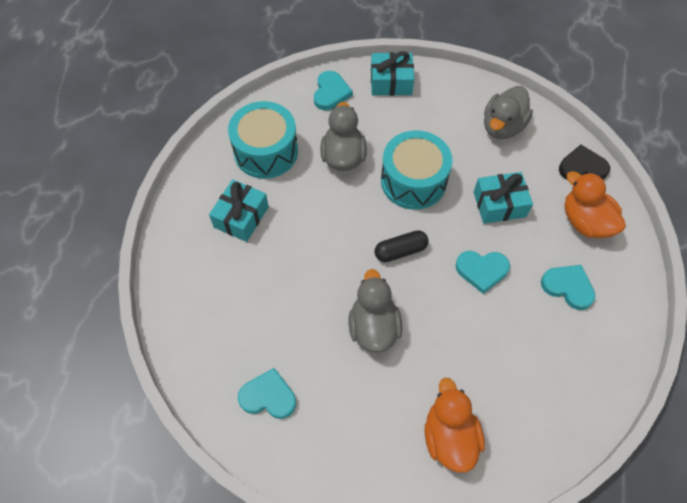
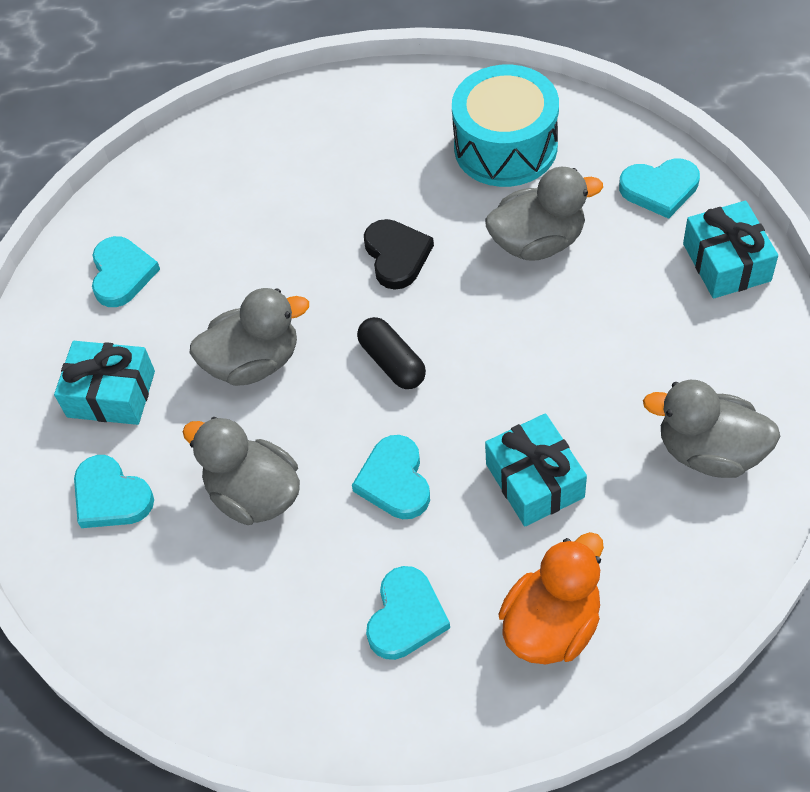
camera: 80 degrees right, 5 degrees down
(241, 217) = (380, 157): turquoise gift -> turquoise gift (111, 394)
(413, 181) = (530, 346): turquoise drum -> none
(449, 436) = (111, 496): orange duck -> turquoise heart
(470, 348) = (254, 494): none -> grey duck
(582, 167) = (675, 602): black heart -> black heart (396, 256)

